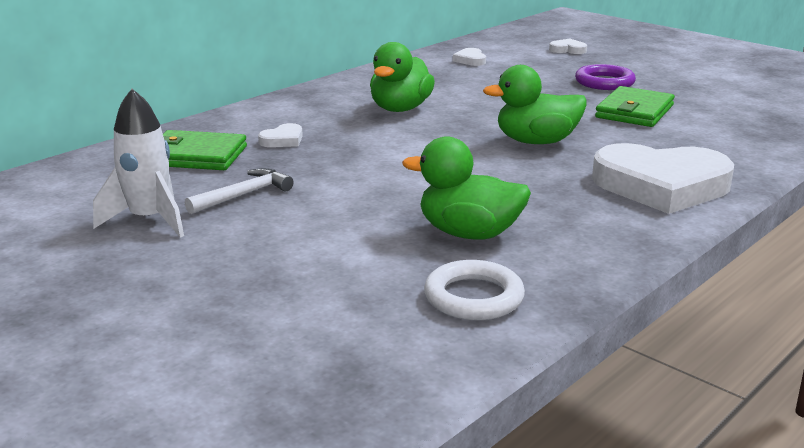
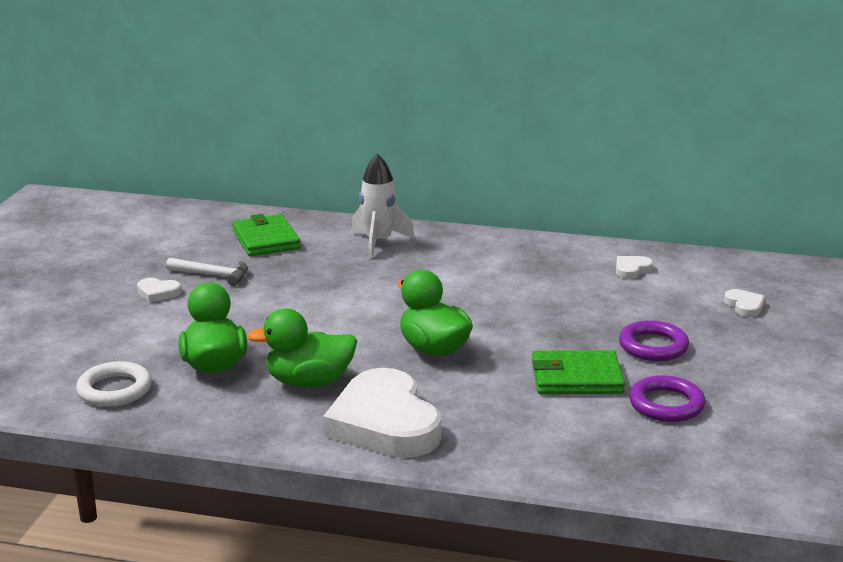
camera: 60 degrees right, 0 degrees up
(149, 220) = (149, 262): white rocket -> white rocket (378, 242)
(283, 140) = (326, 256): white heart -> white heart (158, 293)
(400, 109) = (448, 276): green duck -> green duck (309, 382)
(698, 99) = (666, 404): none -> purple ring

